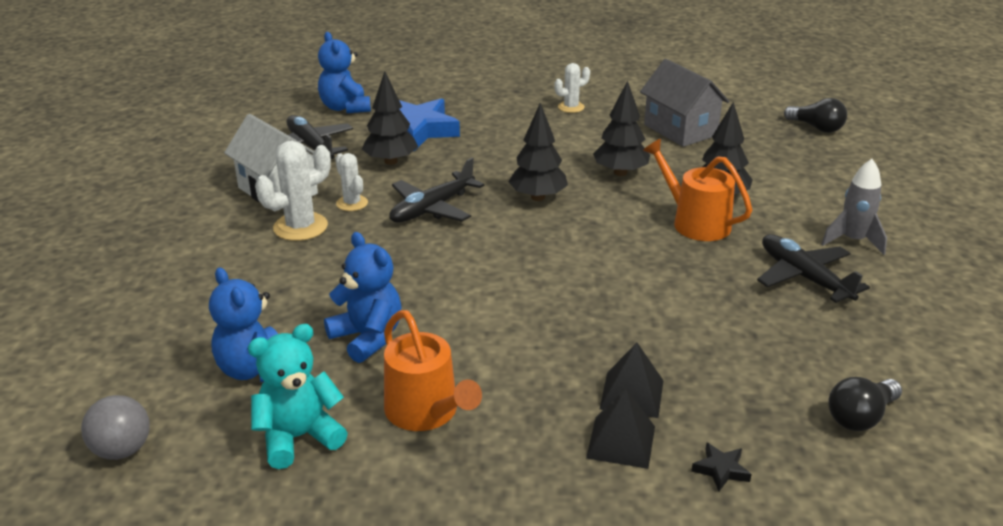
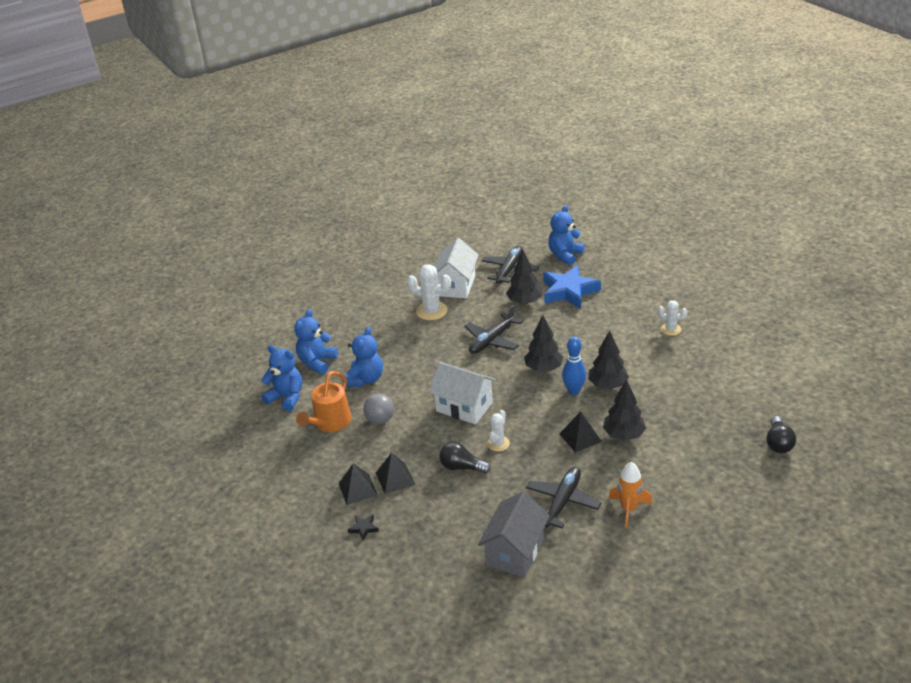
camera: 60 degrees right, 5 degrees up
(122, 450) = (245, 360): grey ball -> grey ball (380, 420)
(299, 437) = (286, 397): turquoise teddy bear -> blue teddy bear
(352, 203) = (469, 313): white cactus -> white cactus (498, 443)
(432, 208) = (492, 340): black plane -> black plane turned 60 degrees counterclockwise
(541, 278) = (464, 407): none -> white house
(605, 195) = (574, 391): none -> blue bowling pin
(680, 130) = (695, 385): grey house -> grey house (515, 552)
(695, 222) = (580, 437): orange watering can -> black pyramid
(853, 241) = (629, 509): grey rocket -> orange rocket
(860, 417) = (444, 564): black light bulb -> black light bulb (461, 467)

